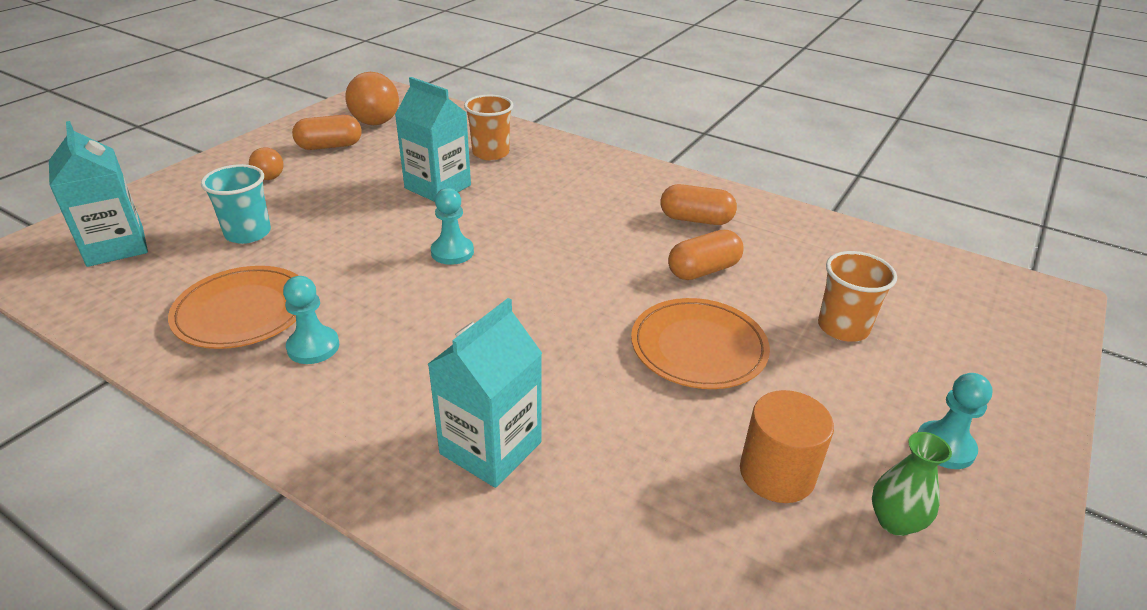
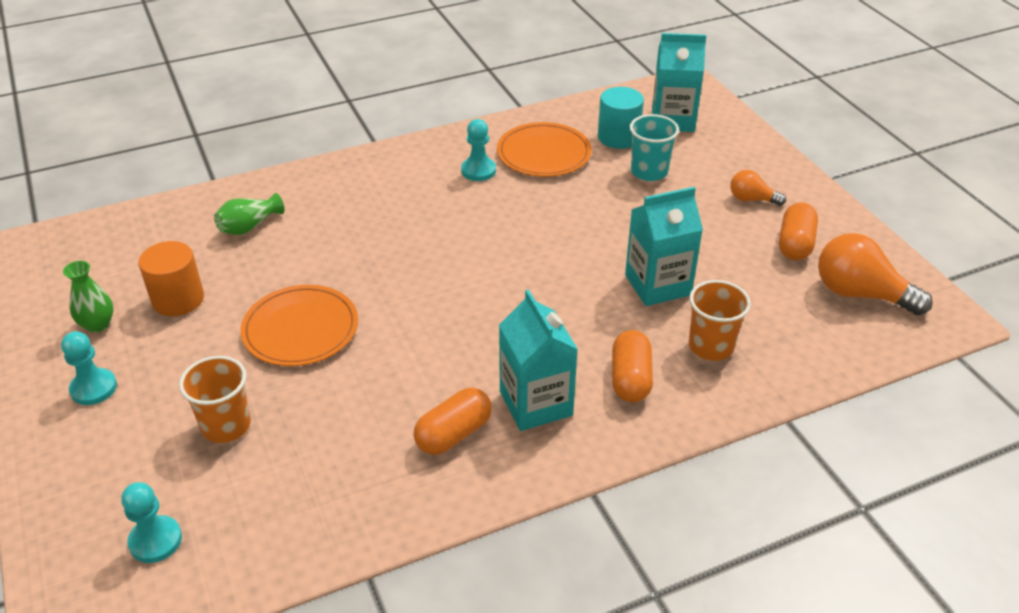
camera: 125 degrees right, 5 degrees up
(176, 271) = (618, 137): none -> turquoise cylinder
(452, 252) = (536, 257): turquoise pawn -> turquoise pawn (155, 541)
(490, 448) = (324, 206): turquoise carton -> turquoise carton (536, 403)
(595, 500) = (249, 226): none -> green vase
(703, 270) = (376, 388): orange capsule -> orange capsule (630, 379)

